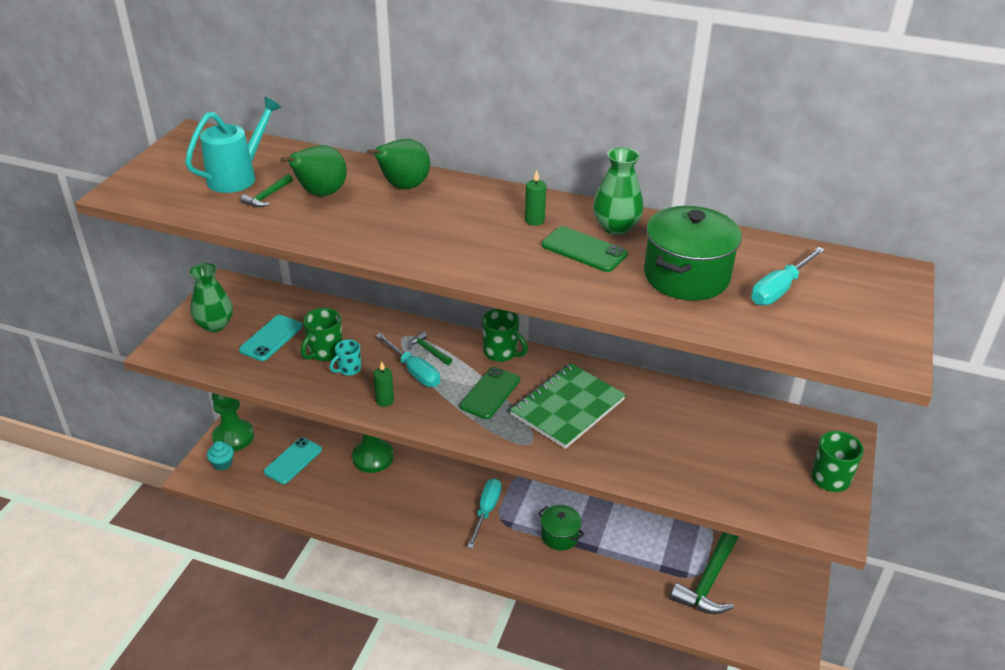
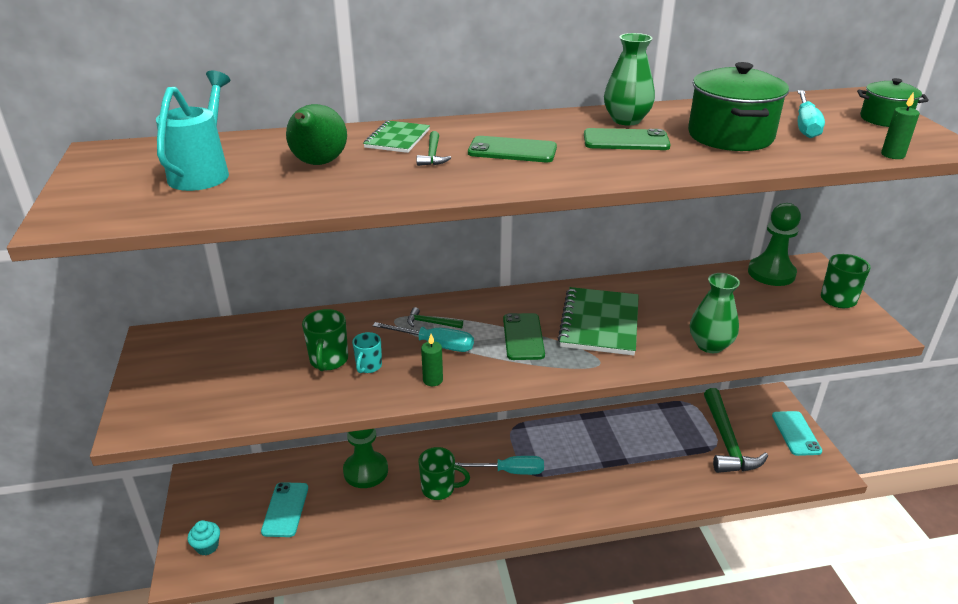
camera: 30 degrees left, 5 degrees down
(215, 325) = (177, 379): green vase -> green vase (710, 345)
(233, 437) = (199, 514): green pawn -> green pawn (771, 273)
(267, 196) = (261, 179): green hammer -> green hammer (433, 155)
(271, 338) = (256, 369): turquoise phone -> turquoise phone (796, 433)
(403, 187) = (397, 139): green pear -> green notebook
(476, 229) = (512, 150): none -> green phone
(486, 511) = (510, 471): turquoise screwdriver -> turquoise screwdriver turned 105 degrees clockwise
(501, 353) = (498, 302): green mug -> green mug (439, 489)
(534, 220) = (554, 132): green candle -> green candle (892, 155)
(560, 536) = (588, 463): green pot -> green pot (885, 119)

